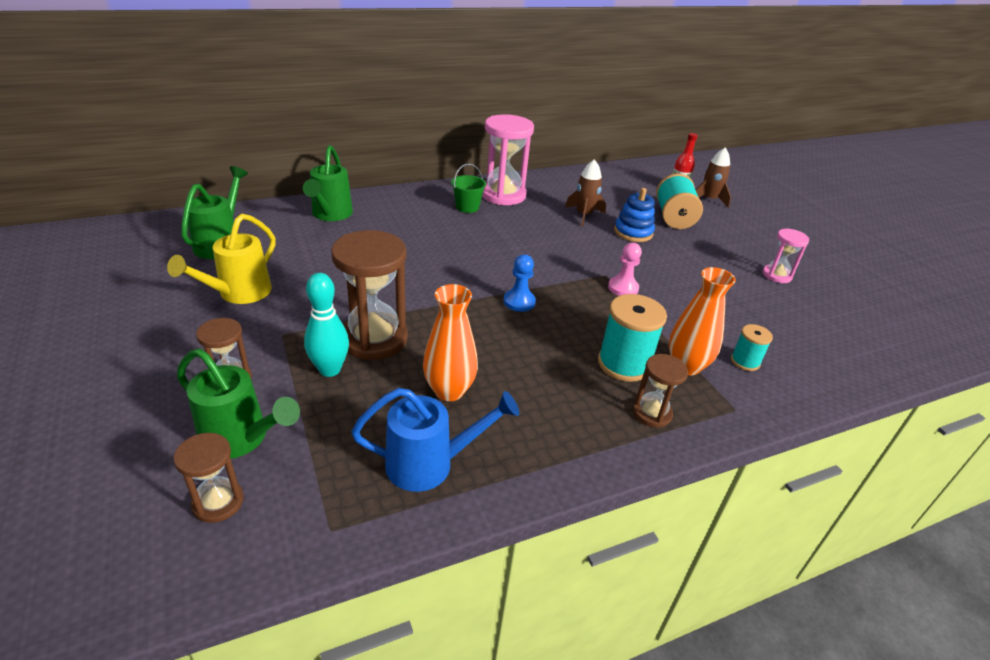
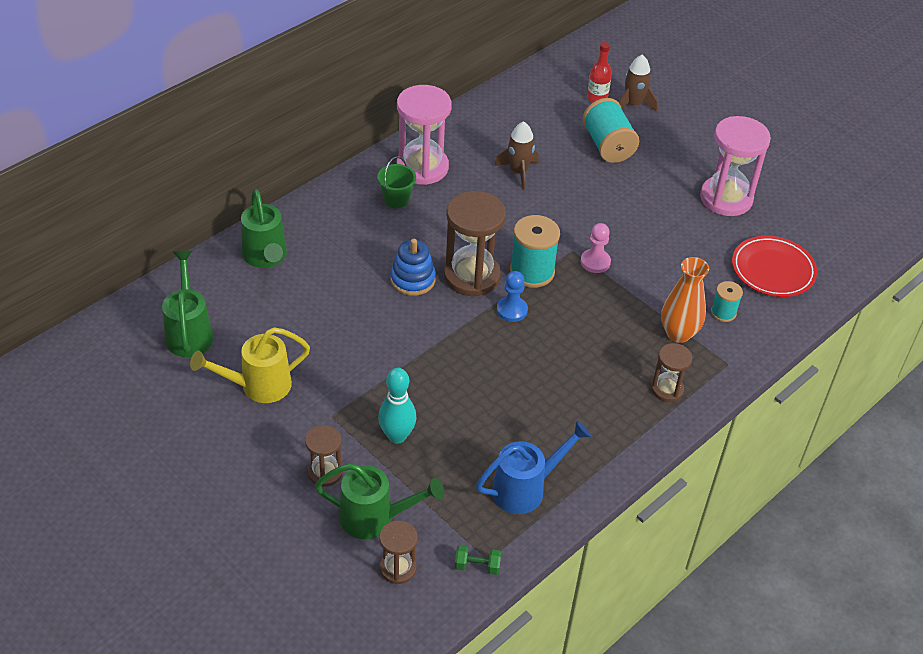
camera: 20 degrees left, 10 degrees up
(239, 293) = (258, 386): yellow watering can -> yellow watering can turned 60 degrees clockwise
(311, 534) = (477, 566): none -> green dumbbell
(374, 339) = (412, 393): brown hourglass -> brown hourglass (471, 276)
(449, 391) = (504, 422): orange vase -> none
(623, 364) = (628, 349): turquoise spool -> turquoise spool (532, 272)
(633, 232) = (576, 182): blue stacking toy -> blue stacking toy (412, 279)
(776, 275) = (726, 198): pink hourglass -> pink hourglass, size x1.85
(813, 340) = (773, 270): none -> red plate

